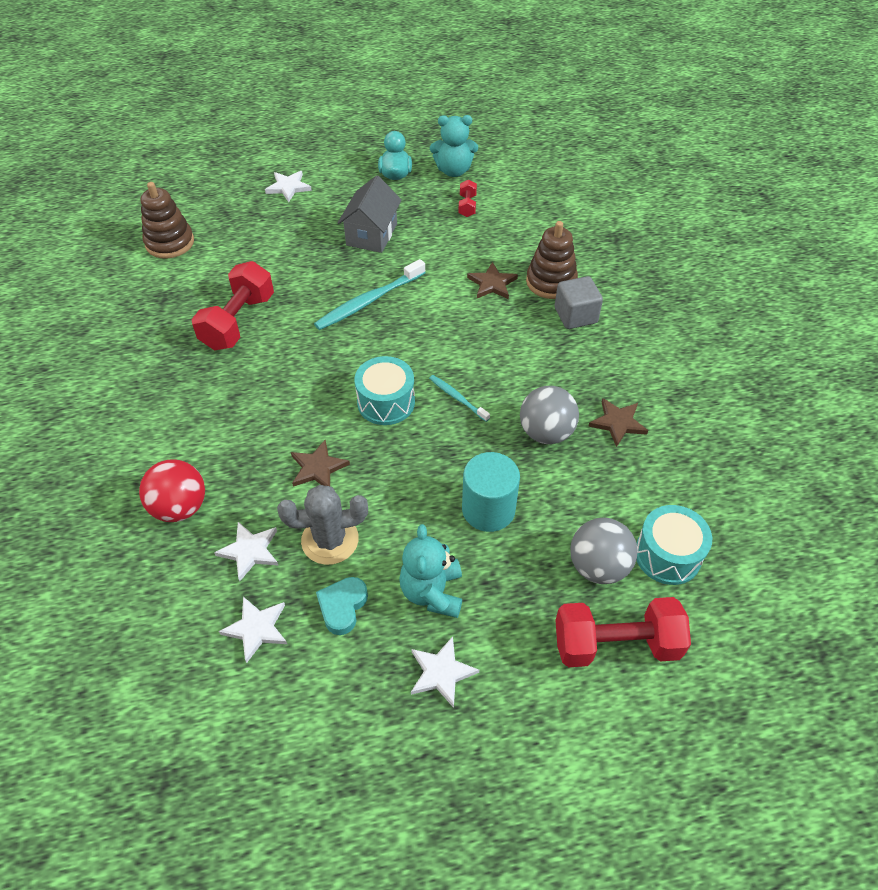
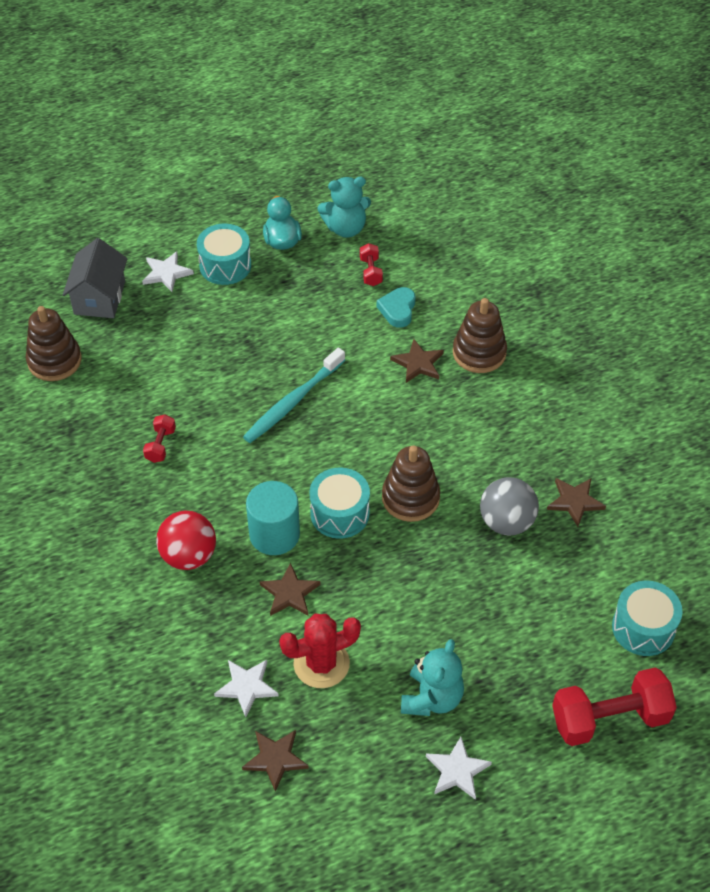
camera: 10 degrees left, 0 degrees up
(180, 507) = (164, 654): red ball -> red ball (189, 556)
(238, 322) = (160, 445): red dumbbell -> red dumbbell, size x0.48
(256, 629) = (275, 759): white star -> brown star
(330, 540) = (321, 663): grey cactus -> red cactus
(341, 187) = (225, 265): none -> turquoise drum
(342, 607) = (351, 725): turquoise heart -> turquoise heart (398, 310)
(372, 234) = (275, 321): grey house -> grey house (99, 298)
(432, 592) = (431, 698): turquoise teddy bear -> turquoise teddy bear turned 150 degrees counterclockwise
(457, 398) = (410, 498): turquoise toothbrush -> brown stacking toy
(488, 509) = (467, 610): turquoise cylinder -> turquoise cylinder (274, 534)
(575, 315) = (512, 389): grey cube -> none
(598, 566) = (581, 649): grey ball -> none

